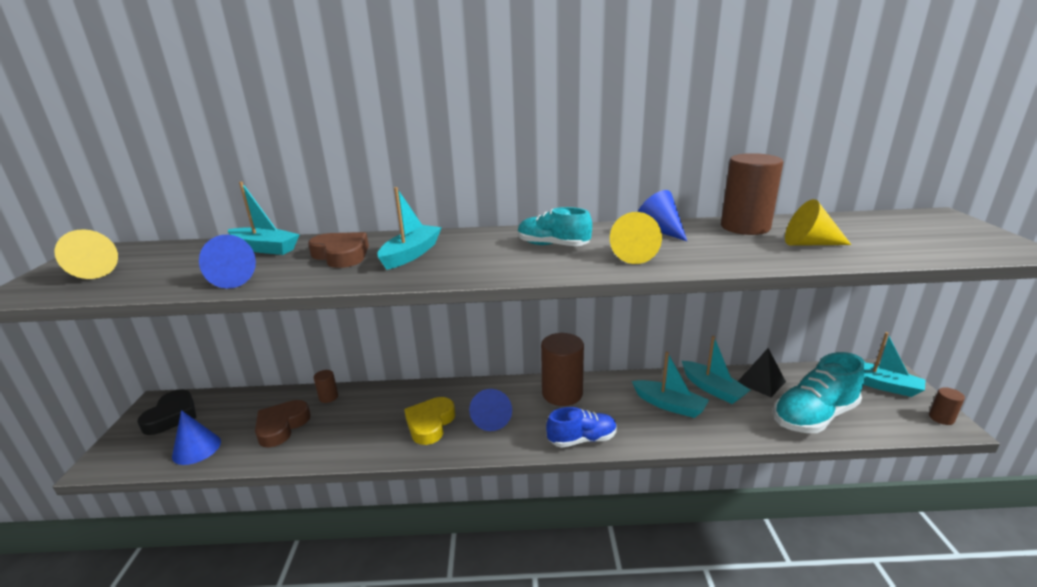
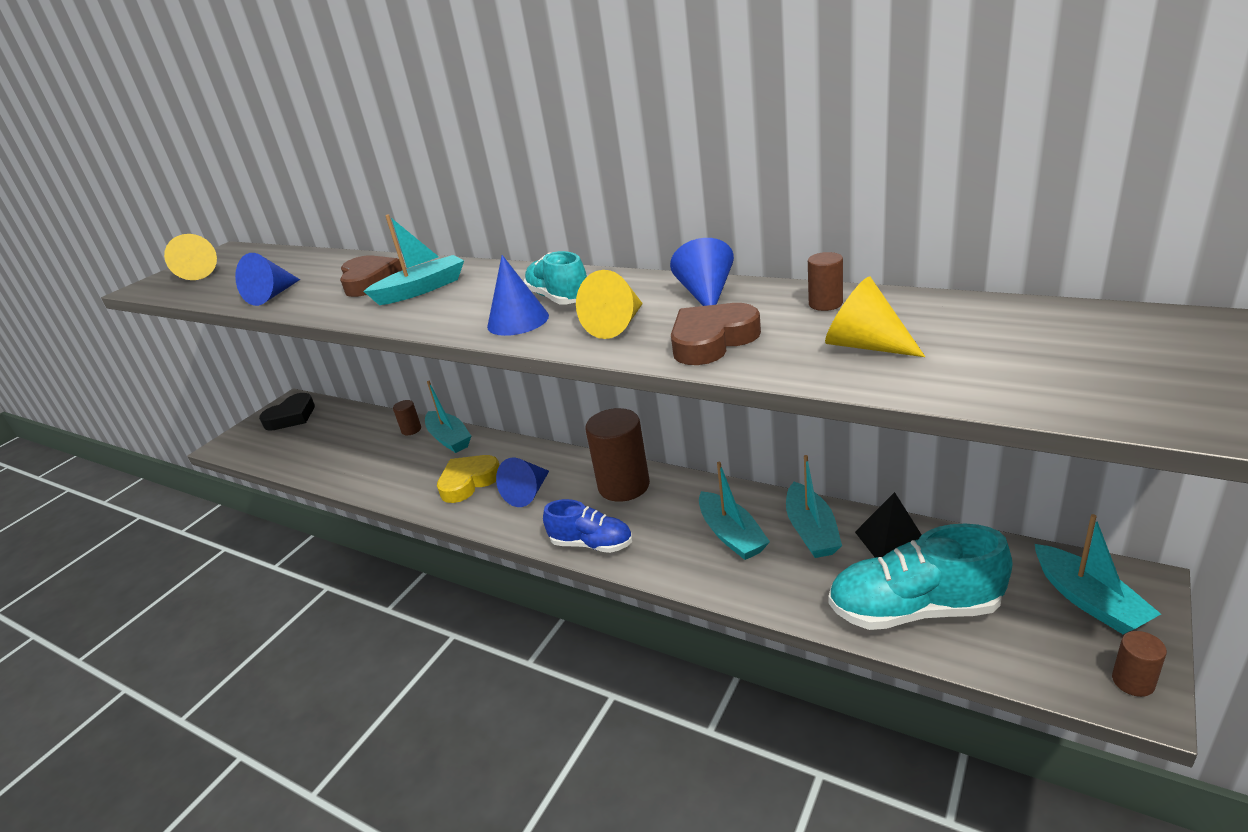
camera: 35 degrees right, 5 degrees up
(196, 448) = (285, 452): blue cone -> blue cone (518, 321)
(265, 248) = (328, 265): turquoise boat -> turquoise boat (449, 439)
(281, 426) = (355, 449): brown heart -> brown heart (712, 341)
(745, 227) = (825, 304): brown cylinder -> brown cylinder, size x0.47

